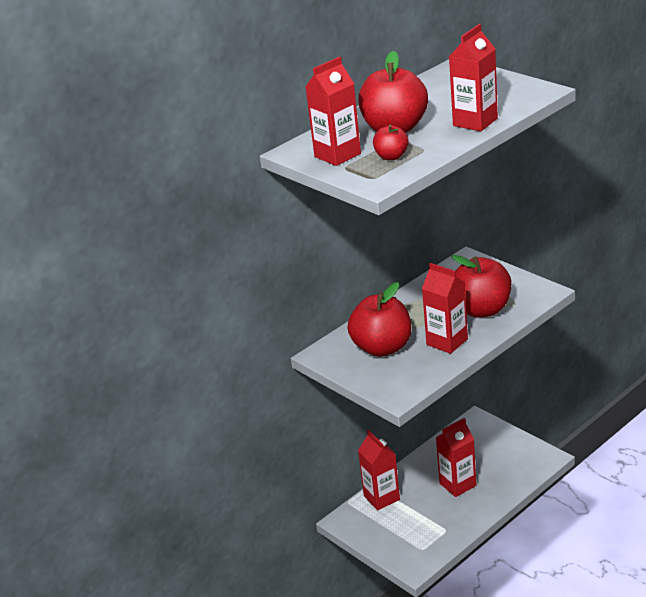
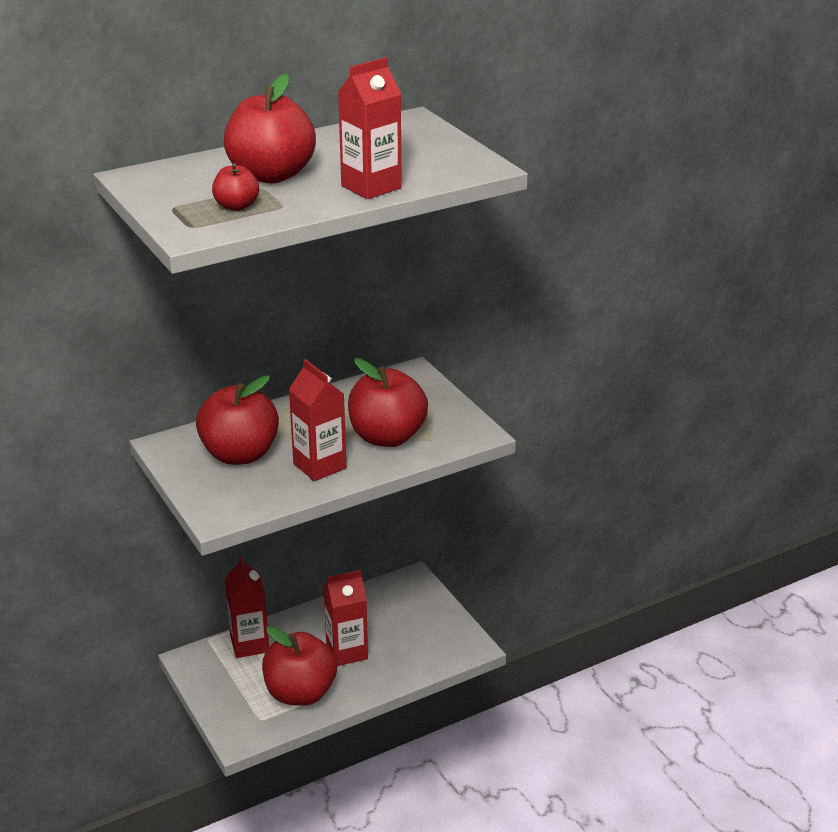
camera: 10 degrees right, 0 degrees up
(337, 155) = (178, 191): red carton -> none
(441, 523) = (300, 693): none -> red apple

